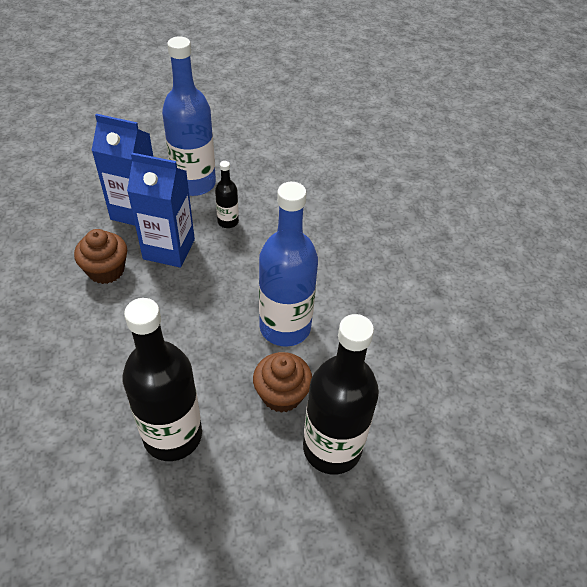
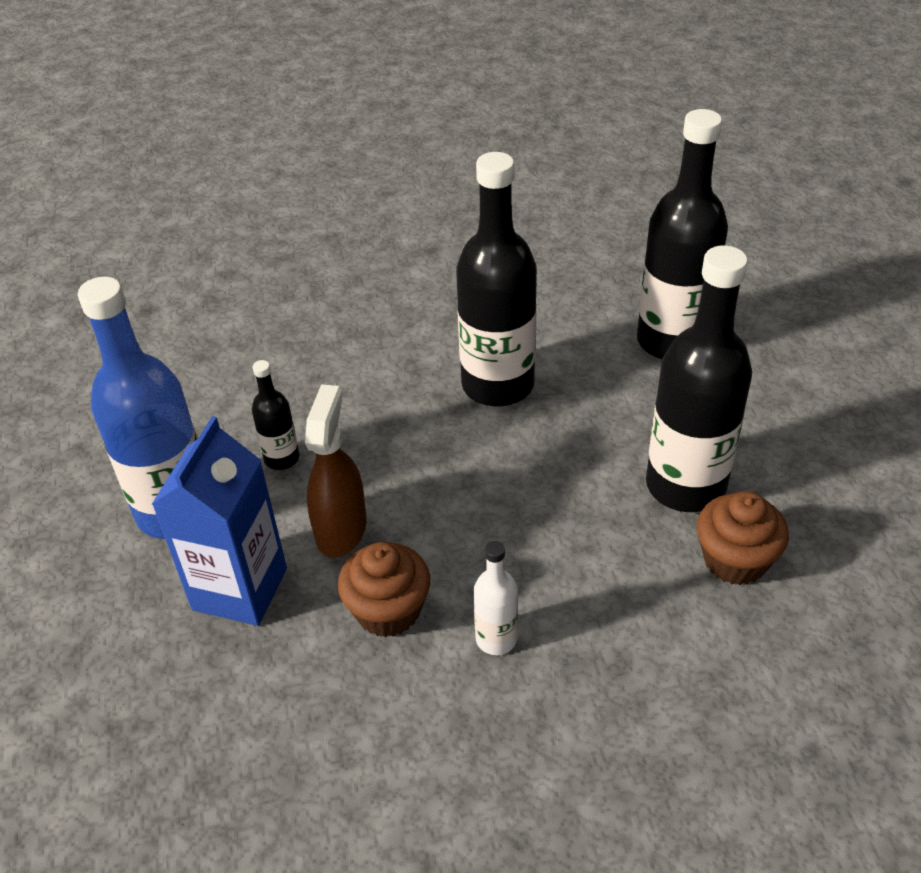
camera: 85 degrees left, 5 degrees down
(73, 318) = (496, 639): none -> white bottle
(169, 249) = (341, 529): blue carton -> brown spray bottle
(281, 394) = (606, 385): brown cupcake -> brown cupcake (735, 560)
(285, 327) = (497, 385): blue bottle -> black bottle

